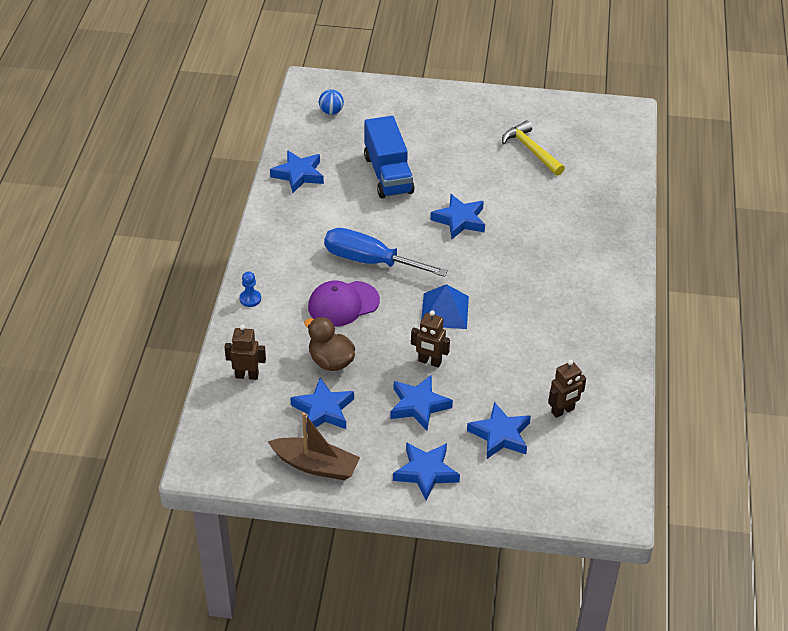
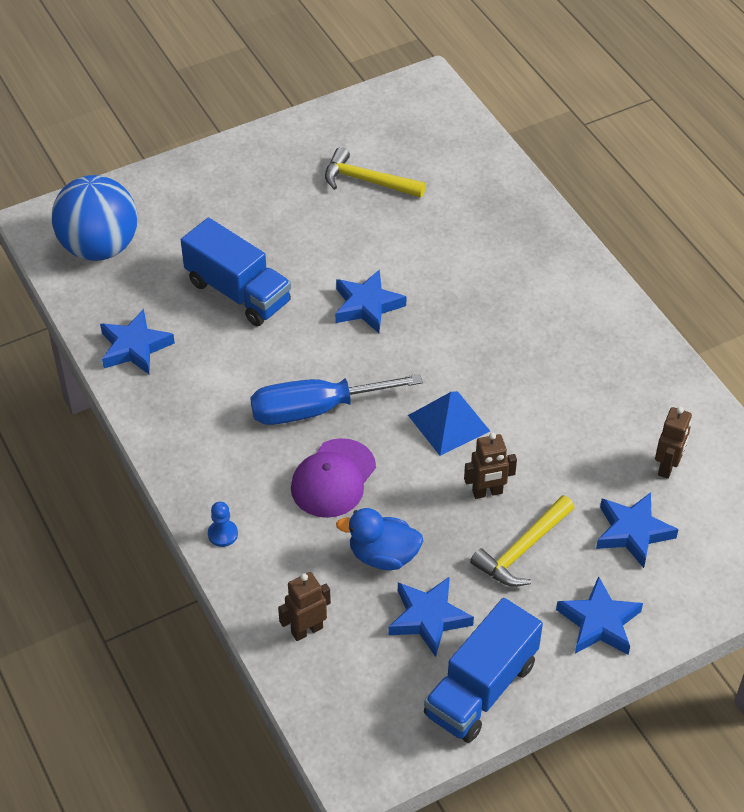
camera: 35 degrees left, 5 degrees up
(316, 465) = (481, 689): brown boat -> blue truck
(331, 112) = (99, 247): blue ball -> blue ball, size x2.41
(331, 361) = (383, 555): brown duck -> blue duck
(418, 405) = (522, 550): blue star -> yellow hammer

